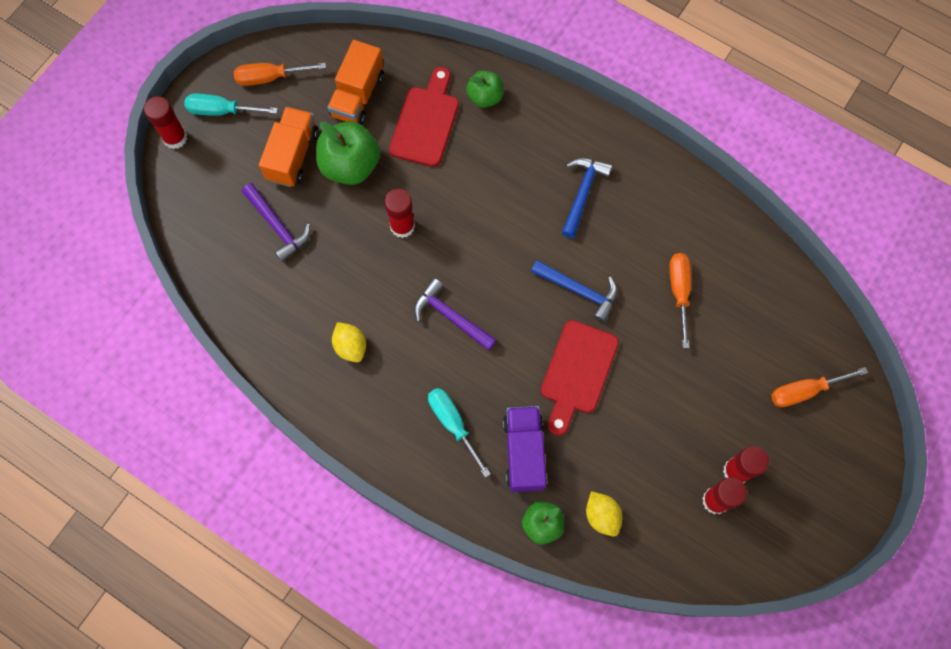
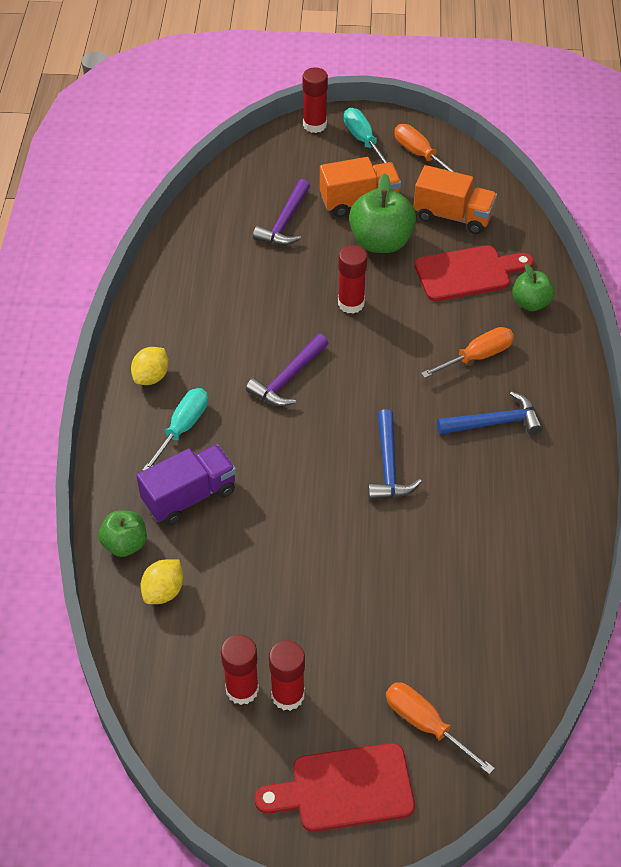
camera: 60 degrees right, 20 degrees down
(350, 346) = (208, 321): yellow lemon -> yellow lemon (151, 377)
(358, 95) = (453, 216): orange truck -> orange truck turned 150 degrees counterclockwise
(451, 316) = (288, 378): purple hammer -> purple hammer turned 150 degrees counterclockwise
(577, 372) = (301, 503): red cutting board -> red cutting board (344, 789)
(679, 292) = (452, 552): orange screwdriver -> orange screwdriver (477, 357)

